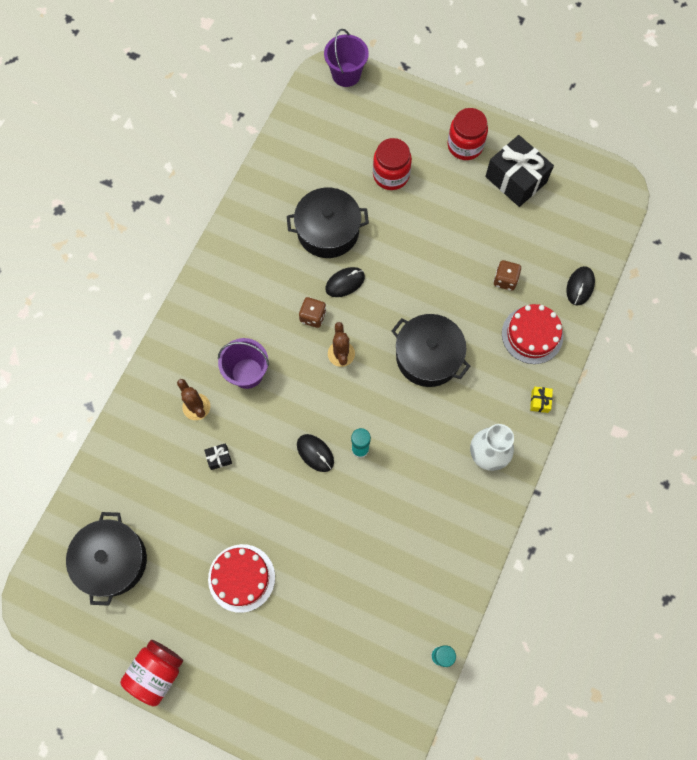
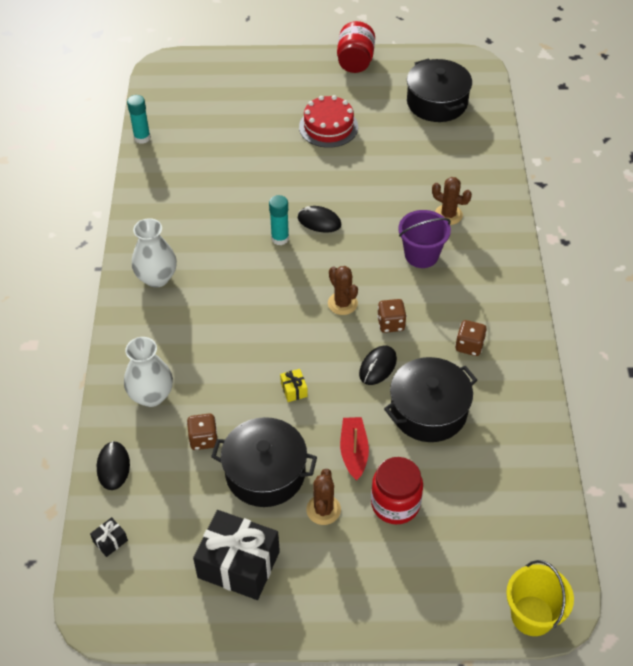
camera: 155 degrees right, 20 degrees down
(219, 458) = (401, 189): black gift -> black gift (110, 541)
(264, 270) = (469, 346): none -> brown dice
(346, 74) = (532, 615): purple bucket -> yellow bucket
(399, 223) = (354, 452): none -> red boat
(428, 356) = (253, 334): black pot -> black pot (265, 473)
(442, 191) = (323, 510): none -> brown cactus
(465, 145) = (323, 583): red jar -> none
(532, 335) = (151, 395): red cake -> white vase
(539, 401) = (121, 338): yellow gift -> yellow gift (294, 390)

